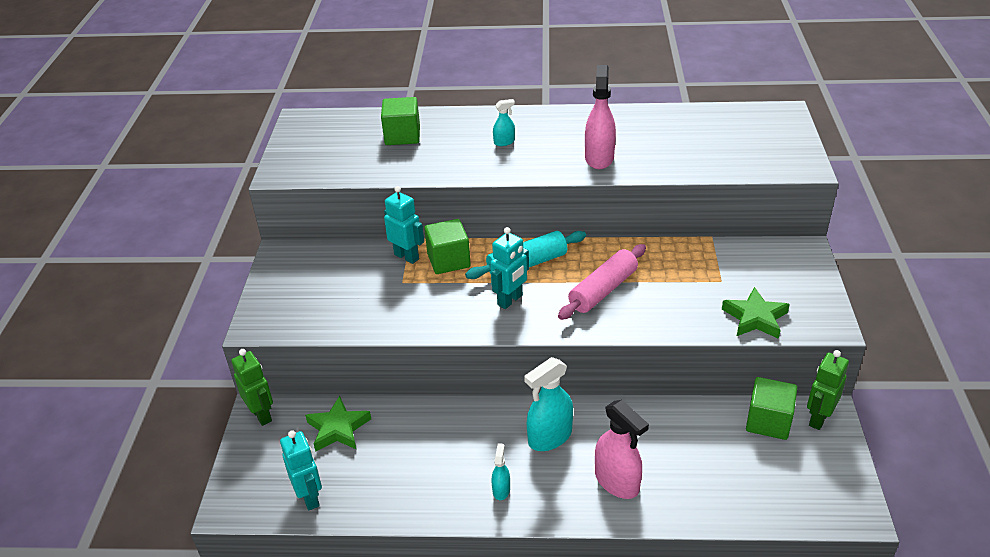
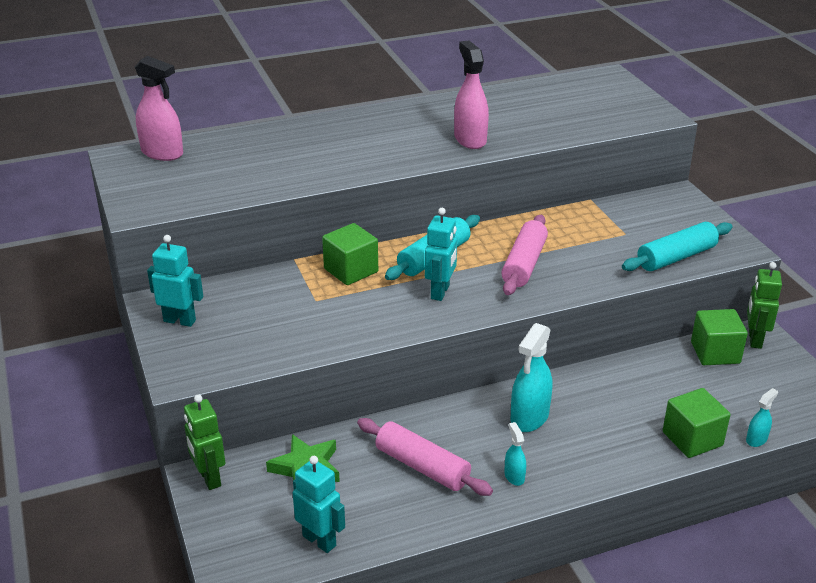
camera: 25 degrees left, 5 degrees down
(262, 415) = (209, 478): green robot -> green robot turned 150 degrees counterclockwise
(402, 136) = (251, 153): green cube -> green cube (692, 439)
(407, 256) = (303, 276): turquoise robot -> turquoise robot (180, 320)
(430, 456) = (422, 466): none -> pink rolling pin
(504, 142) = (364, 141): turquoise spray bottle -> turquoise spray bottle (756, 439)
(617, 482) = (618, 438): pink spray bottle -> pink spray bottle (162, 153)
(755, 318) = (676, 257): green star -> turquoise rolling pin

